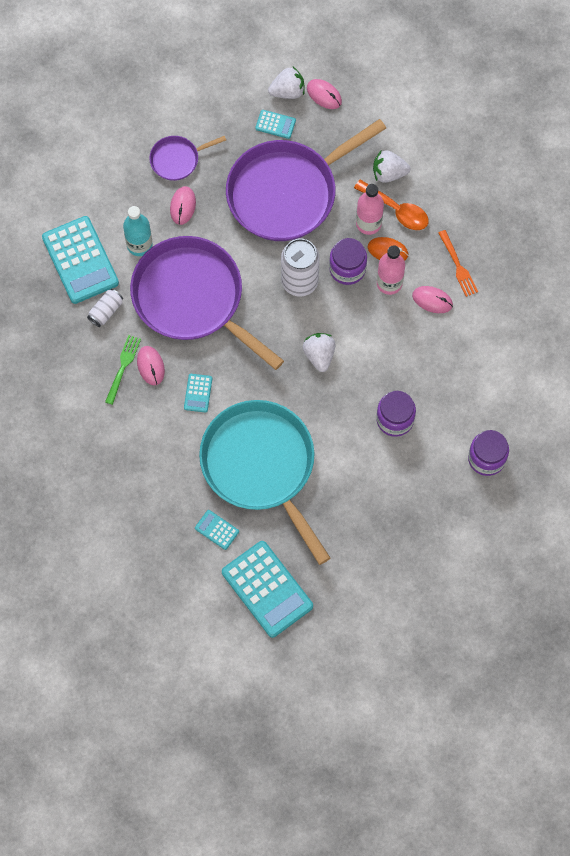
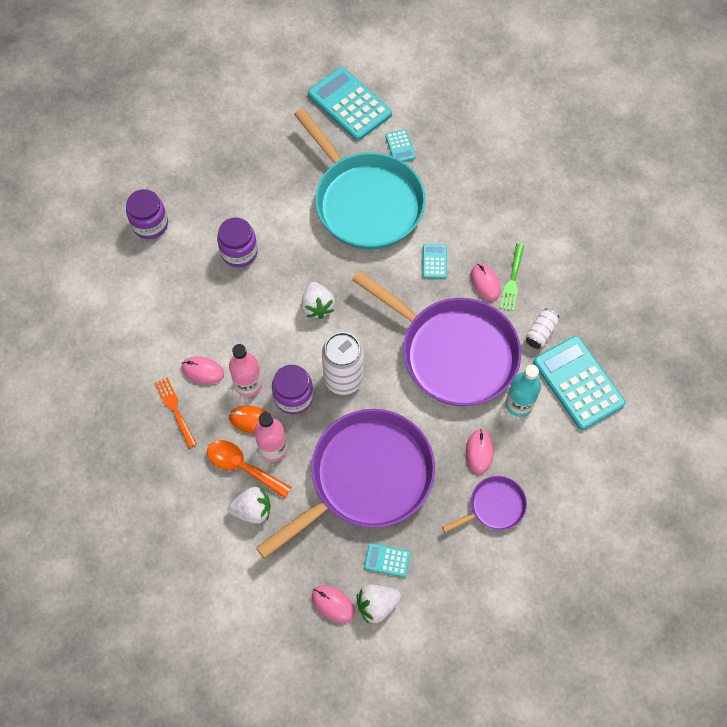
camera: 175 degrees right, 5 degrees down
(217, 530) = (400, 146): turquoise calculator -> turquoise calculator turned 45 degrees clockwise

